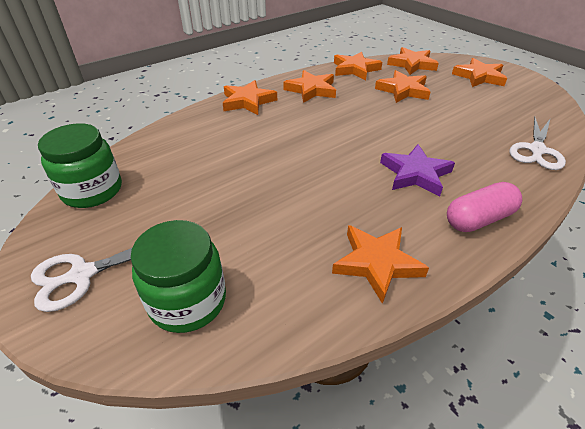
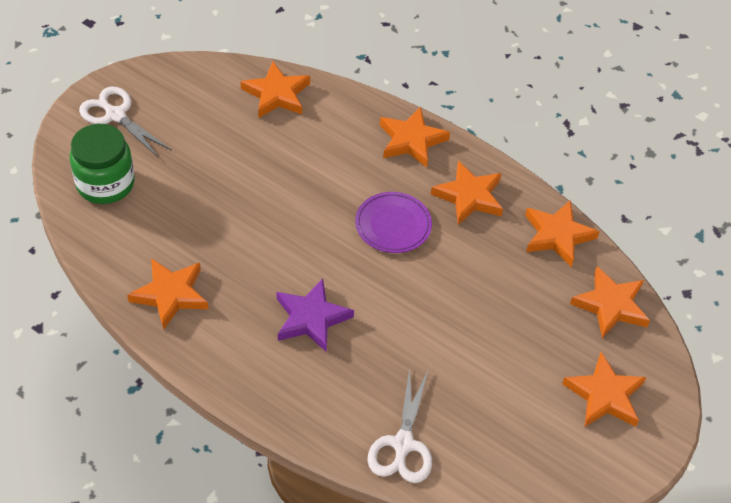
camera: 70 degrees right, 10 degrees up
(92, 191) = (208, 78): green jar -> none
(326, 121) = (393, 225): none -> purple plate
(403, 90) = (512, 298): orange star -> orange star (277, 94)
(478, 219) = (250, 373): pink capsule -> none
(536, 150) = (403, 444): white scissors -> white scissors turned 90 degrees counterclockwise

